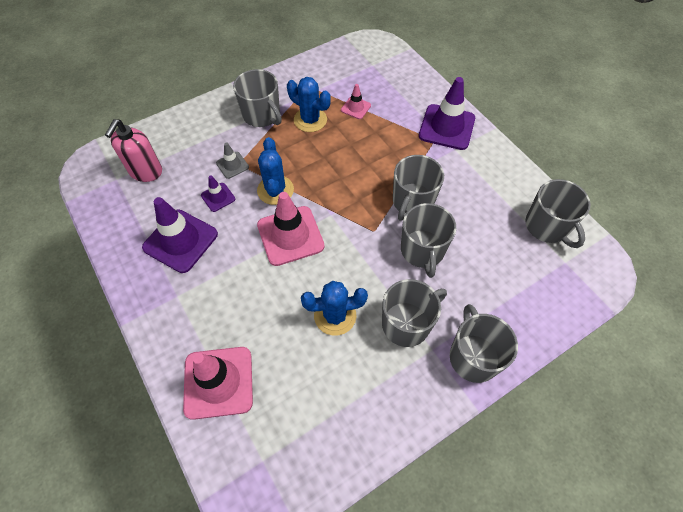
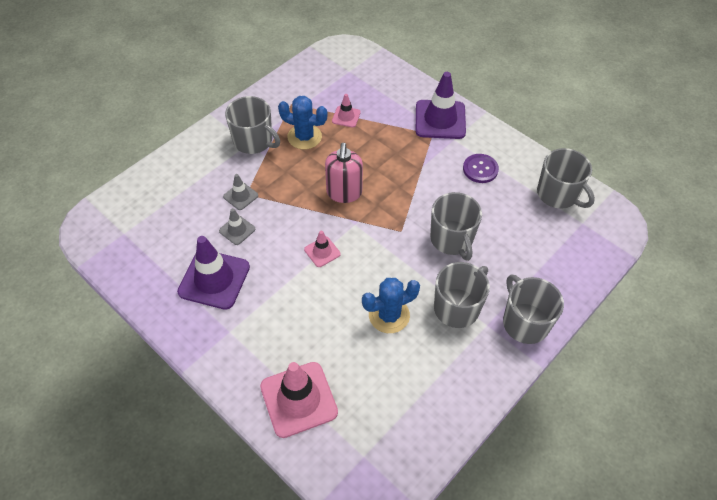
camera: 15 degrees left, 5 degrees down
(145, 172) = (152, 220): pink soap dispenser -> pink soap dispenser (344, 193)
(218, 197) = (237, 230): purple traffic cone -> grey traffic cone
(275, 190) = (292, 212): blue cactus -> none
(290, 236) = (322, 252): pink traffic cone -> pink traffic cone, size x0.50
(412, 202) = (429, 196): grey mug -> none
(473, 184) = (480, 169): none -> purple button

